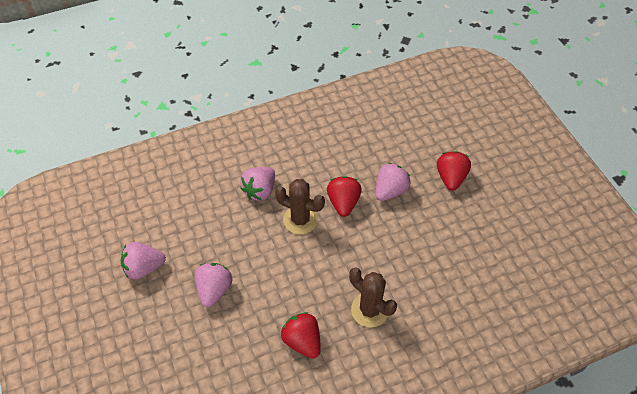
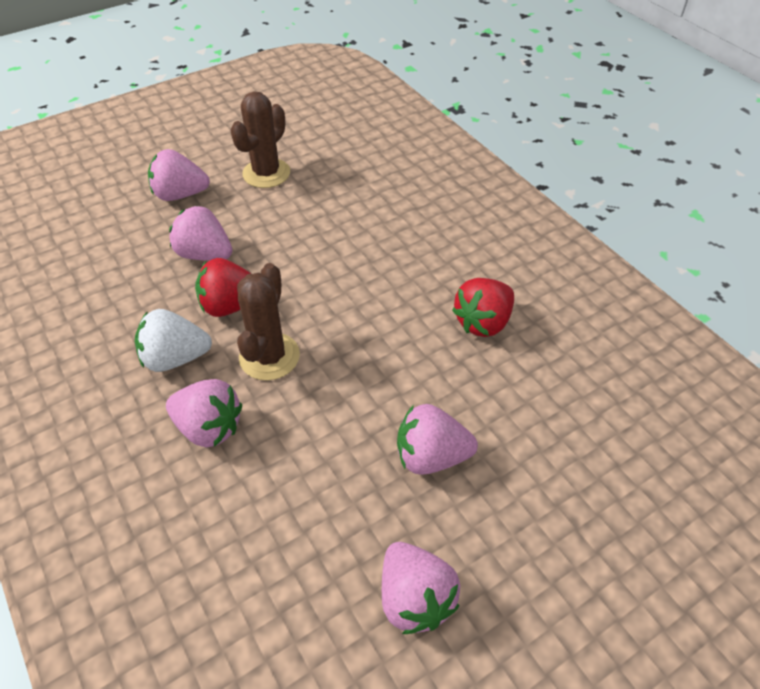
camera: 100 degrees left, 5 degrees down
(309, 176) = (175, 358): none -> white strawberry
(369, 310) = (413, 258): brown cactus -> brown cactus (266, 173)
(450, 178) = (180, 195): red strawberry -> pink strawberry

